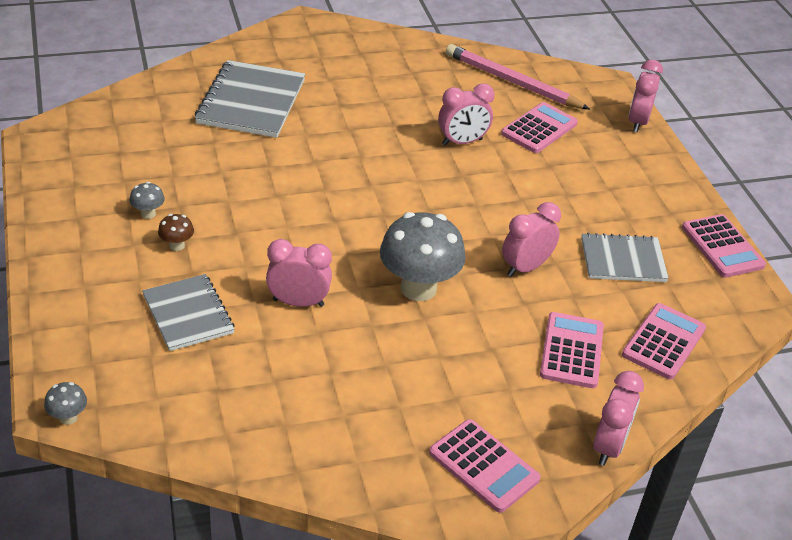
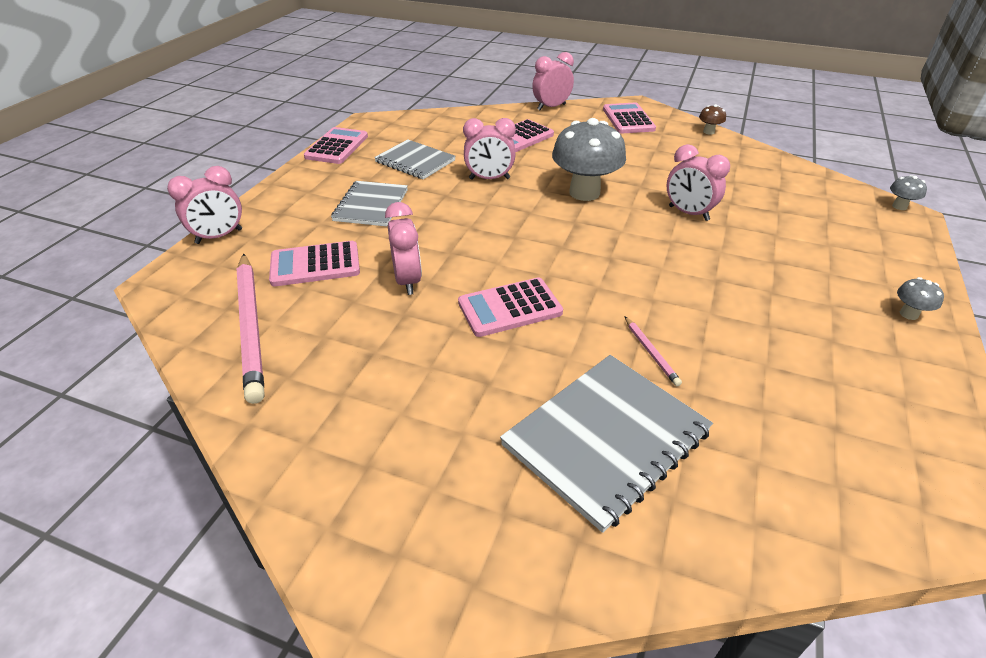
camera: 140 degrees left, 0 degrees up
(148, 214) = (808, 329): grey mushroom -> grey mushroom (909, 314)
(177, 245) = (783, 287): brown mushroom -> brown mushroom (708, 132)
(188, 314) = (788, 234): grey notebook -> grey notebook (371, 205)
(254, 155) = (651, 352): none -> pink pencil
(462, 142) = (408, 281): pink clock -> pink clock turned 60 degrees clockwise
(663, 342) = (458, 126): pink calculator -> pink calculator (510, 308)

